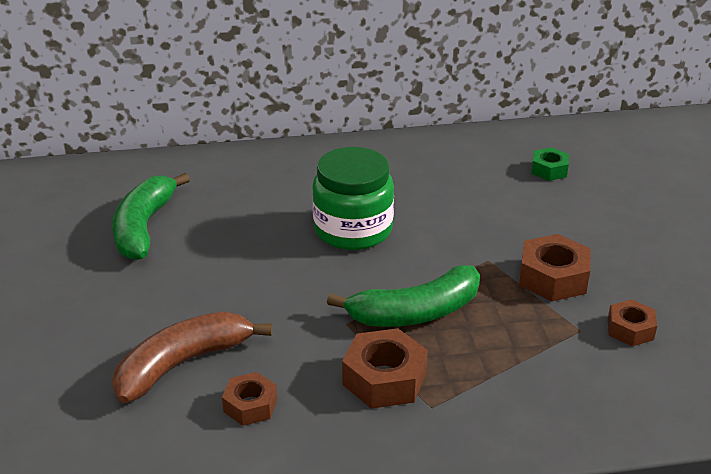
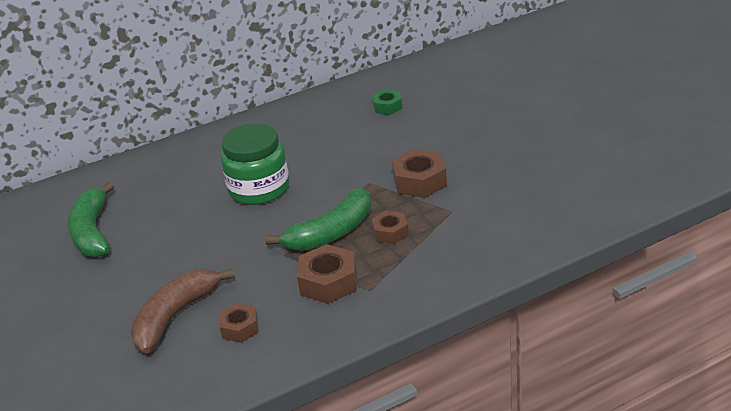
camera: 15 degrees left, 0 degrees up
(630, 329) = (485, 200): brown nut -> brown nut (390, 232)

